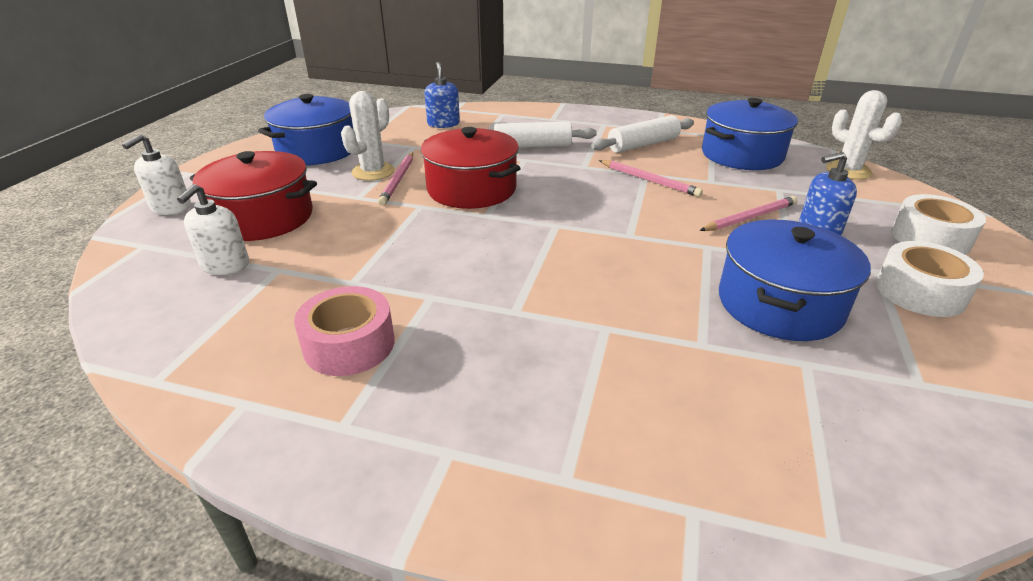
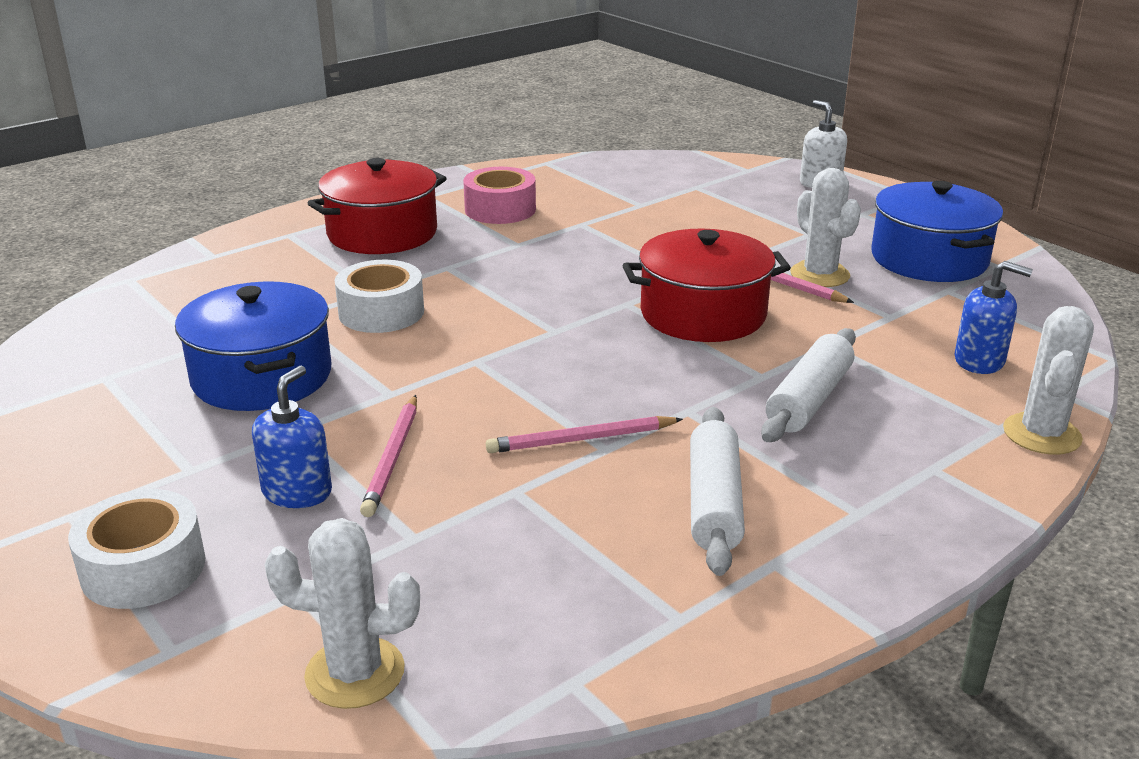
camera: 125 degrees right, 5 degrees down
(225, 265) = (673, 190): white soap dispenser -> none
(263, 217) = (752, 211): red pot -> red pot (382, 233)
(497, 108) = (1041, 434): none -> white cactus
(742, 155) = (558, 588): blue pot -> none
(920, 292) = (131, 466): white tape -> white tape (381, 312)

